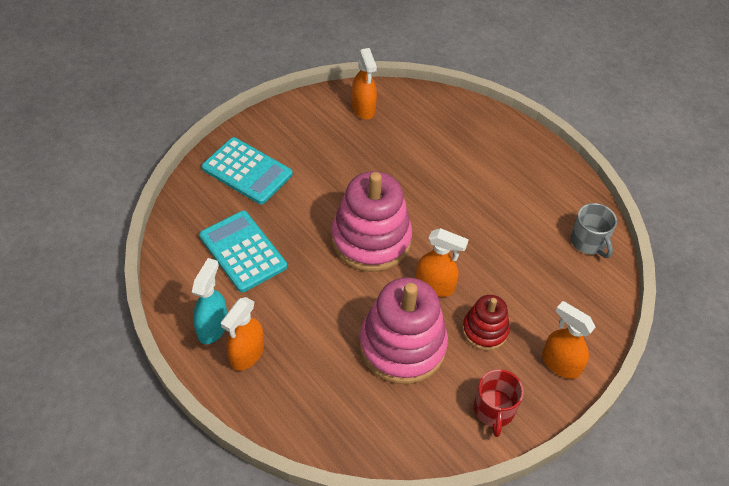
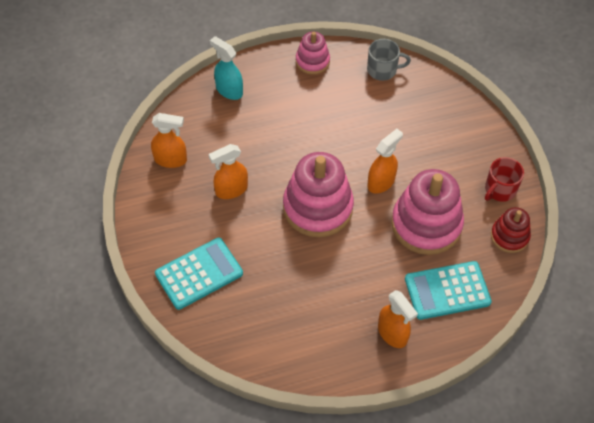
camera: 65 degrees left, 5 degrees up
(212, 327) = (356, 351): turquoise spray bottle -> turquoise spray bottle (229, 90)
(243, 251) = (288, 305): turquoise calculator -> turquoise calculator (447, 290)
(485, 330) = (433, 167): red stacking toy -> red stacking toy (509, 236)
(494, 410) = (500, 189): red mug -> red mug turned 105 degrees clockwise
(555, 177) = (312, 61): none -> pink stacking toy
(560, 364) = (478, 134): orange spray bottle -> orange spray bottle (231, 190)

